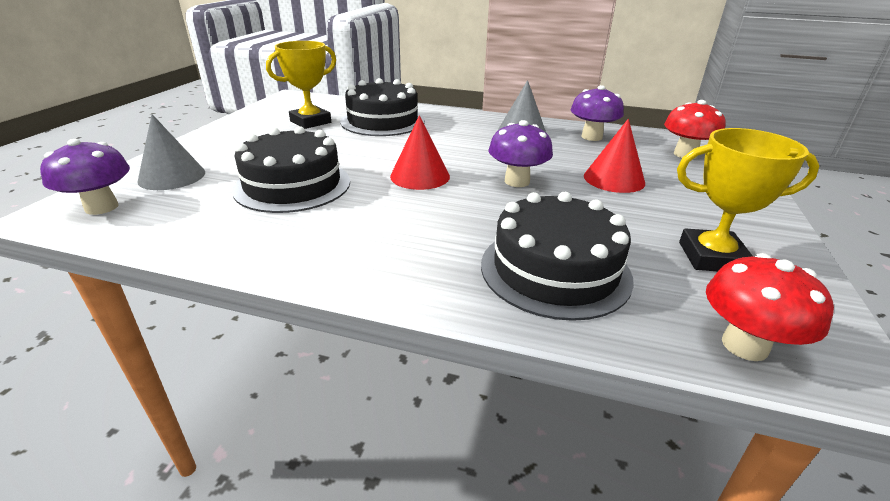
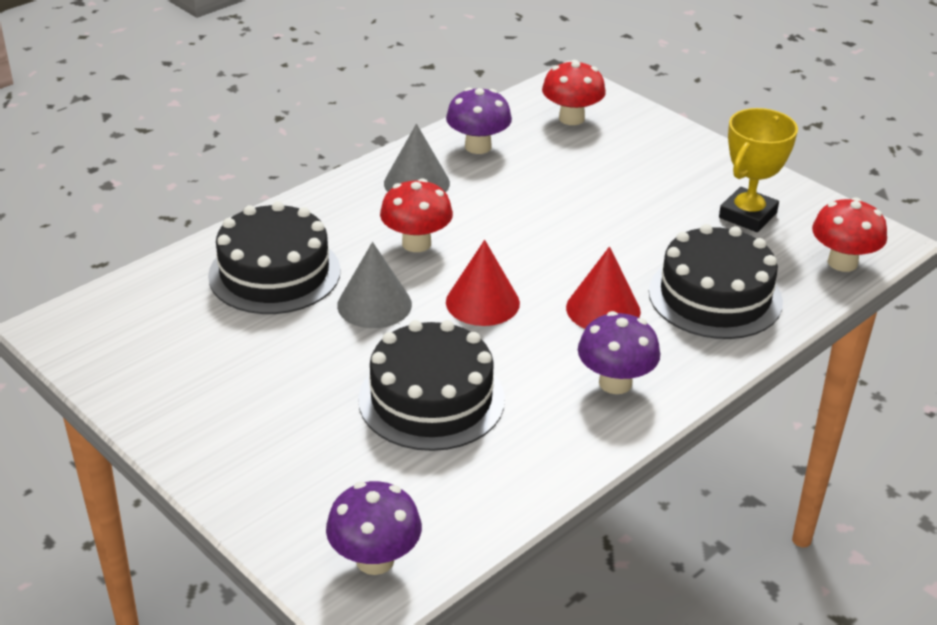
camera: 60 degrees left, 5 degrees up
(172, 176) = (319, 494): grey cone -> grey cone (374, 304)
(310, 122) = (212, 336): yellow trophy -> none
(459, 144) = (416, 243): none -> red mushroom
(517, 181) = (547, 246): purple mushroom -> purple mushroom (615, 383)
(614, 179) = (589, 188): red cone -> red cone (603, 309)

